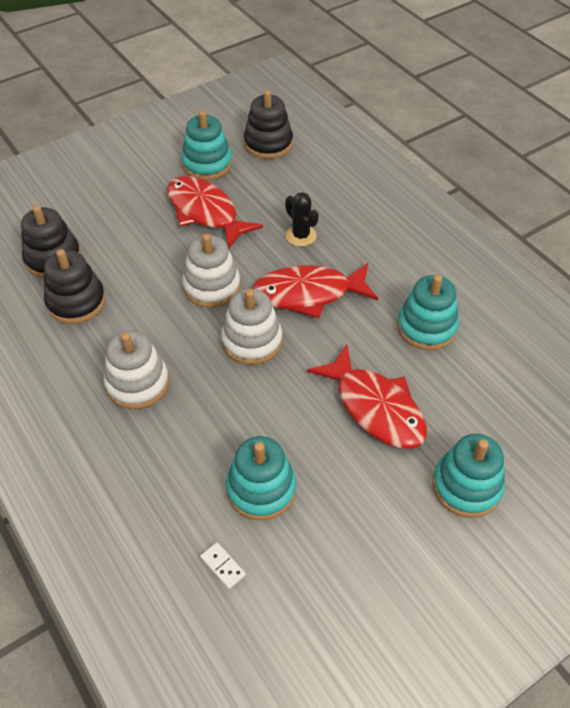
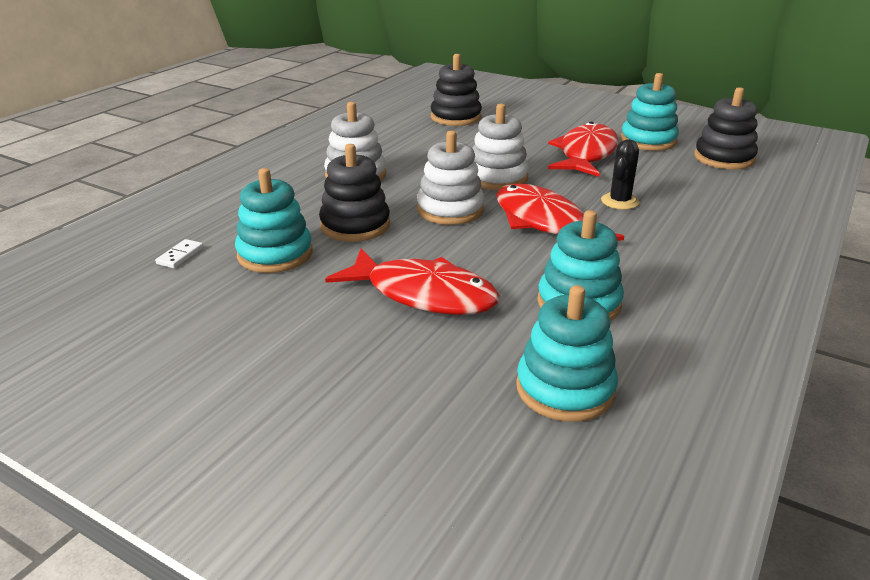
camera: 65 degrees right, 20 degrees down
(76, 302) = (420, 135): black stacking toy -> black stacking toy (355, 225)
(375, 407) = (424, 294): red fish -> red fish turned 90 degrees counterclockwise
(466, 486) = (352, 383): turquoise stacking toy -> turquoise stacking toy (565, 389)

